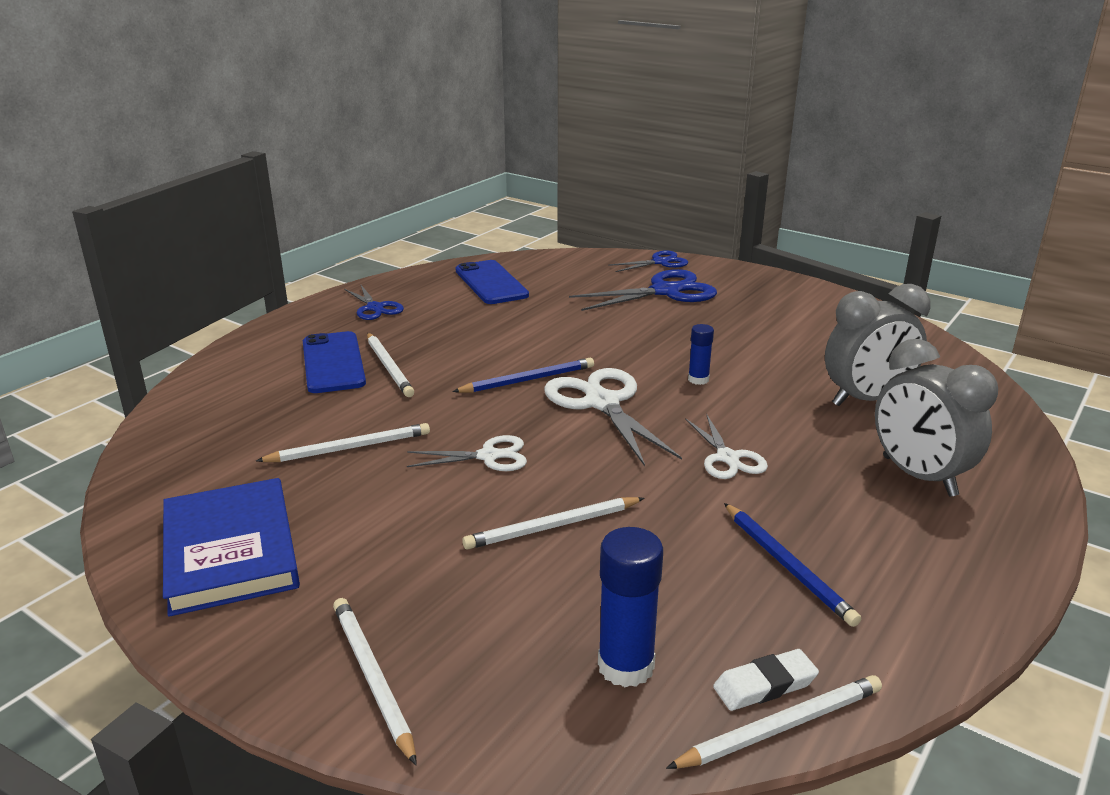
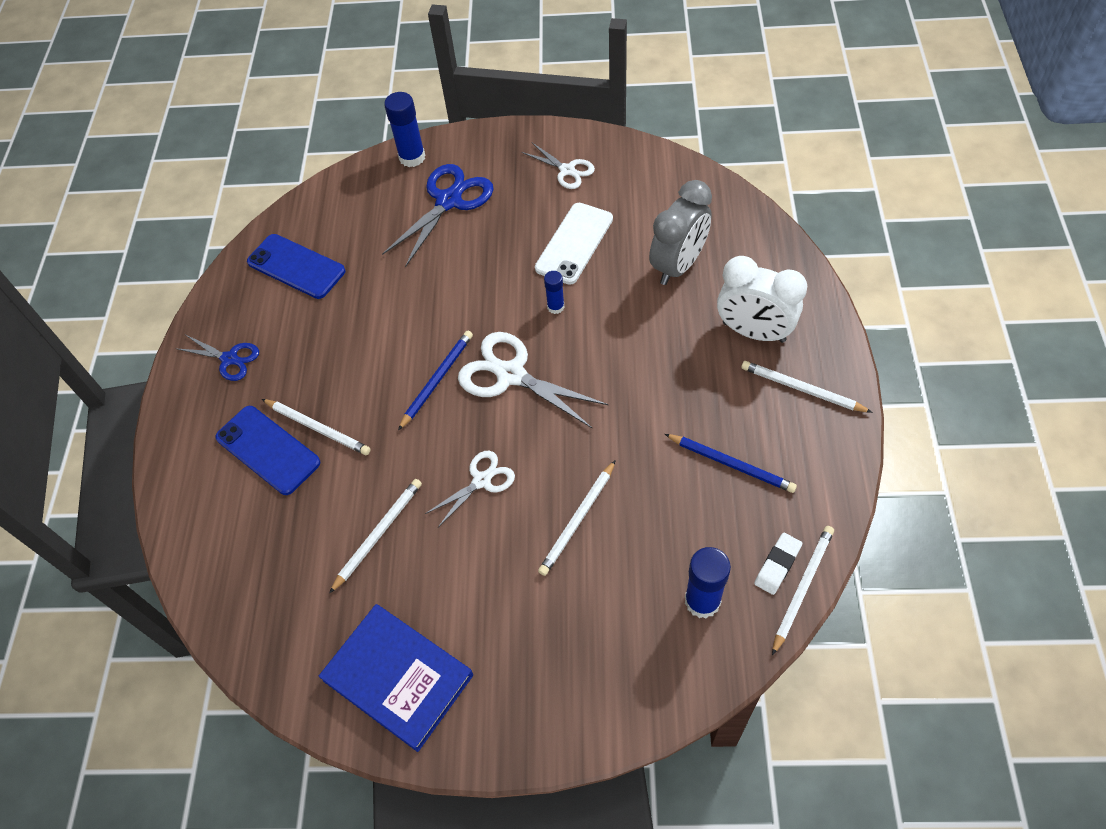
camera: 30 degrees left, 30 degrees up
(372, 678) = (579, 705): white pencil -> white pencil (802, 389)
(660, 262) = (412, 157): blue scissors -> blue glue stick
(727, 458) = (633, 384): white scissors -> white scissors (567, 170)
(762, 350) = (574, 243): none -> white phone
(918, 476) = (753, 332): grey clock -> white clock

